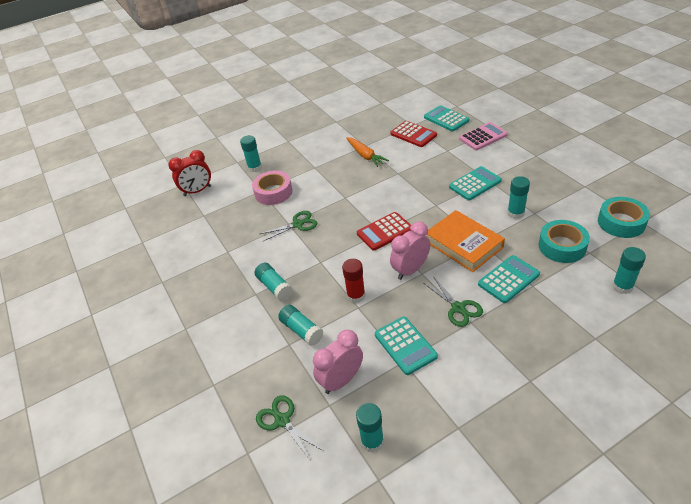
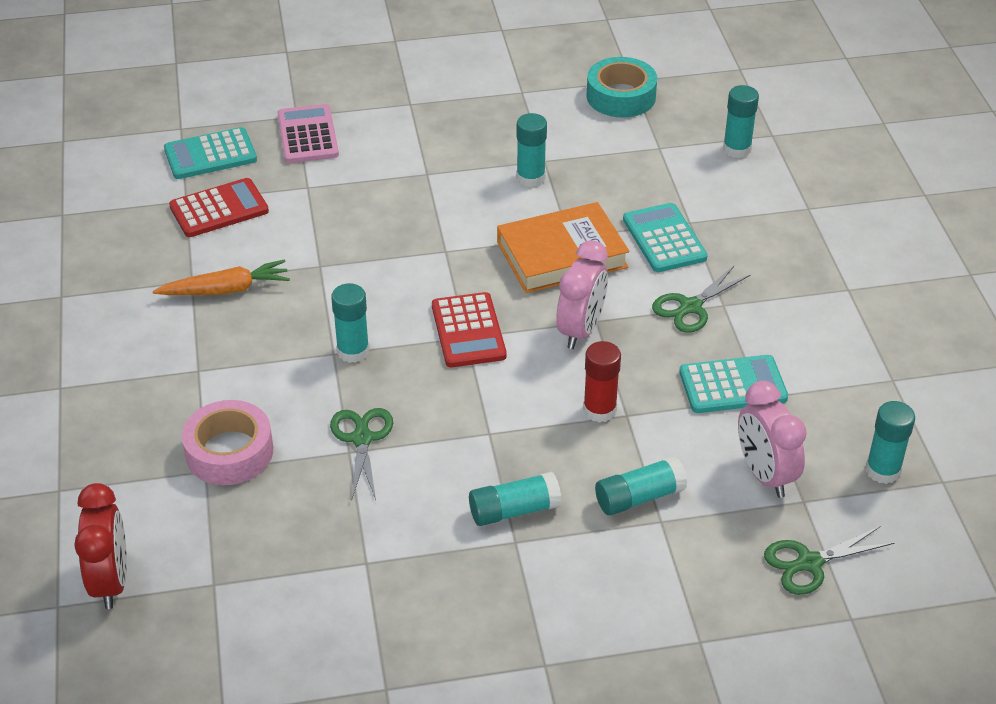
camera: 75 degrees left, 0 degrees up
(254, 168) = (112, 464): turquoise glue stick -> turquoise glue stick (353, 351)
(410, 270) = (581, 330): pink clock -> pink clock turned 135 degrees counterclockwise
(458, 308) = (690, 307): green scissors -> green scissors turned 150 degrees clockwise
(475, 184) = (427, 191): turquoise calculator -> none
(562, 246) = (631, 165): turquoise tape -> none

